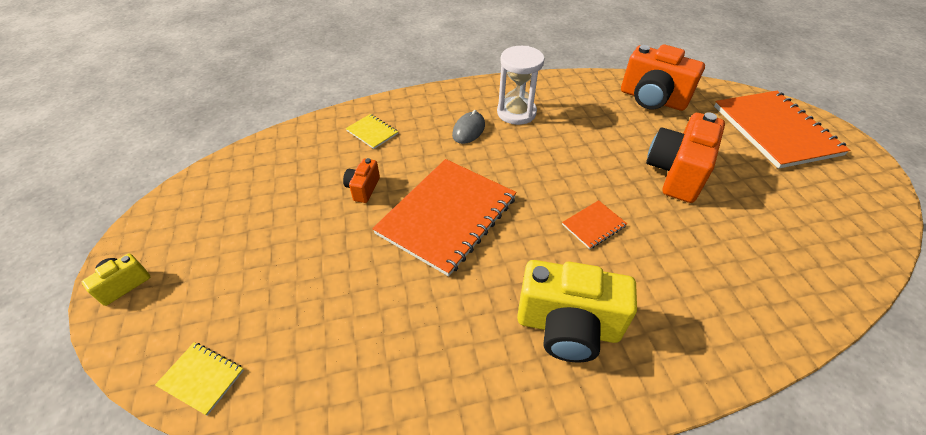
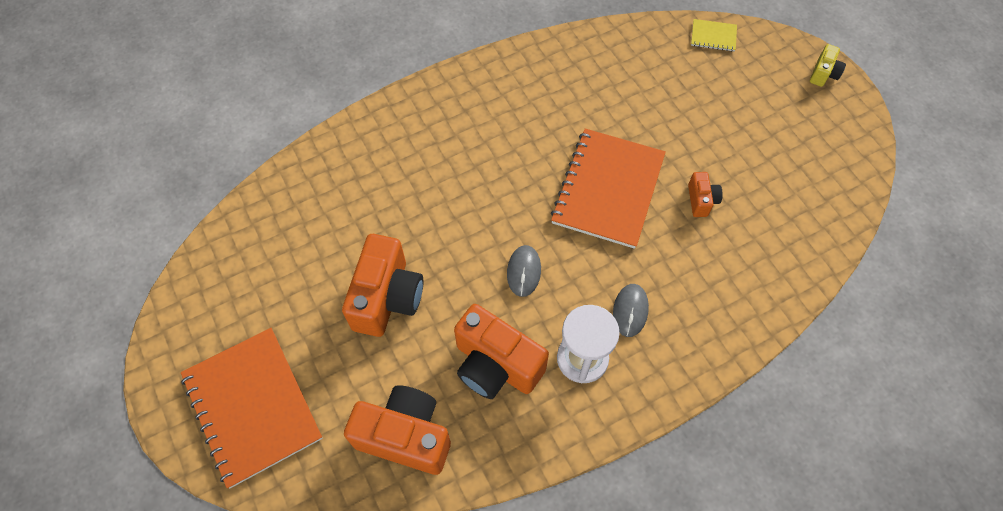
camera: 165 degrees right, 15 degrees up
(372, 132) = (738, 279): yellow notebook -> none
(549, 168) = (524, 271): none -> grey mouse
(567, 327) = (484, 118): yellow camera -> none
(583, 120) = (496, 365): none -> orange camera
(593, 225) = (471, 210): orange notebook -> none

